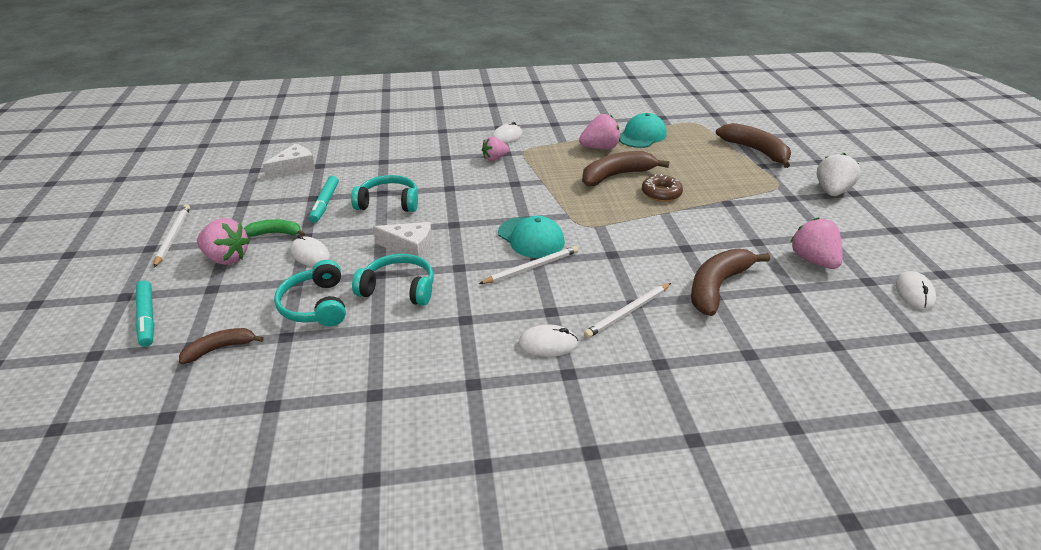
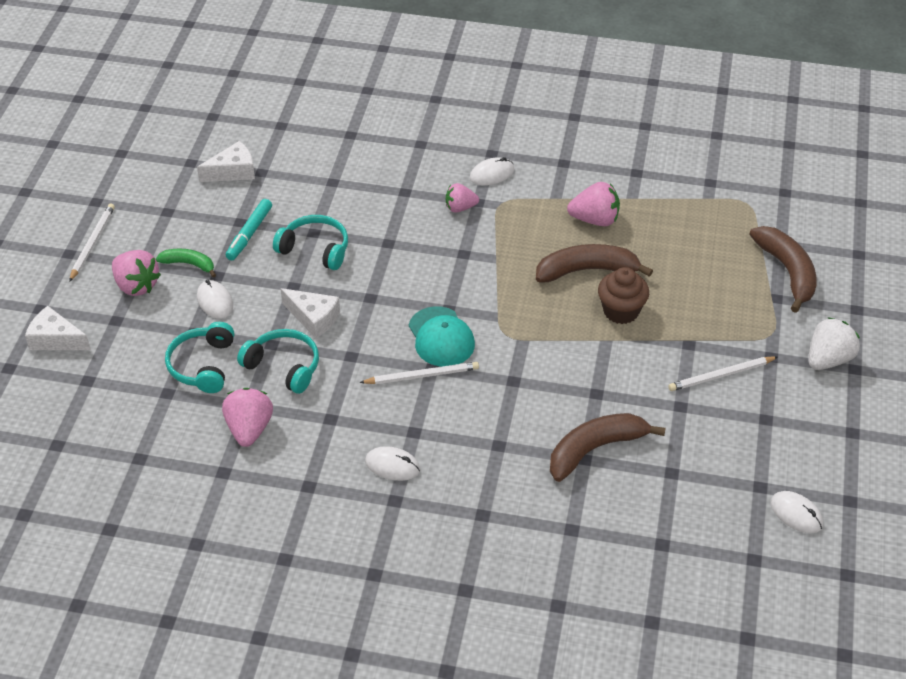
camera: 20 degrees right, 10 degrees up
(147, 318) = (56, 339): turquoise marker -> white cheese
(220, 348) = (110, 390): brown banana -> none
(628, 312) = (486, 453): white pencil -> white pencil (721, 375)
(641, 136) = (660, 210): turquoise cap -> none
(661, 193) = (621, 311): brown donut -> brown cupcake
(813, 260) = (722, 446): pink strawberry -> pink strawberry (249, 429)
(914, 293) = (796, 514): white mouse -> white mouse turned 75 degrees counterclockwise

